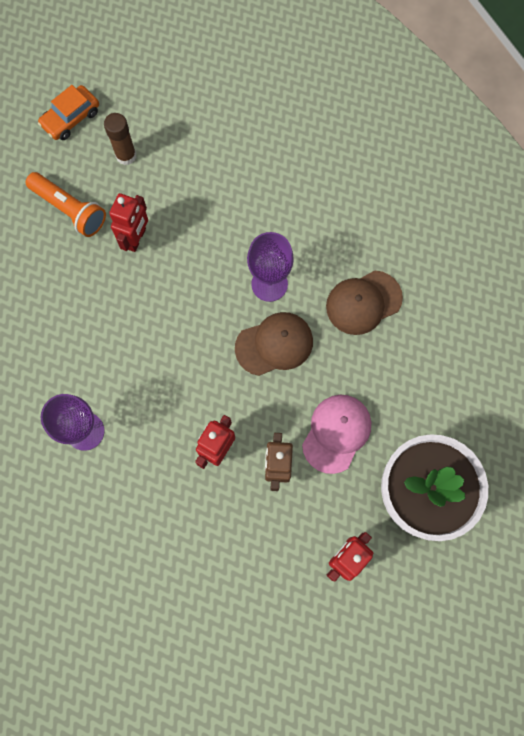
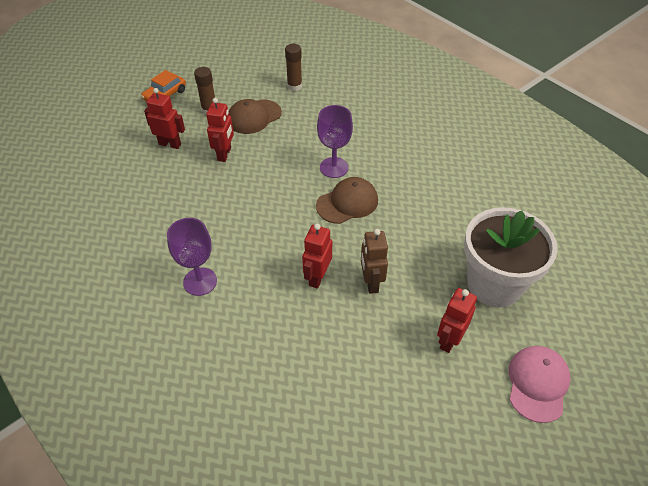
camera: 10 degrees left, 25 degrees down
(70, 210) = (170, 144): orange flashlight -> red robot
(245, 128) = (294, 86): none -> brown glue stick
(336, 433) = (414, 252): pink cap -> pink cap (537, 384)
(363, 302) = (409, 169): brown cap -> brown cap (254, 117)

